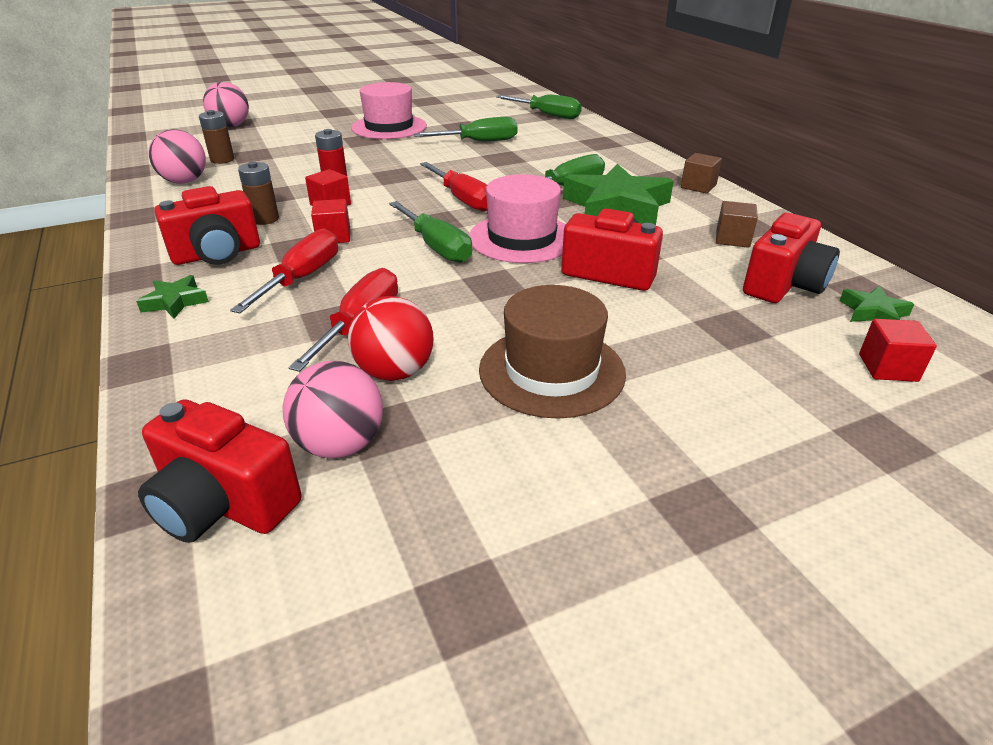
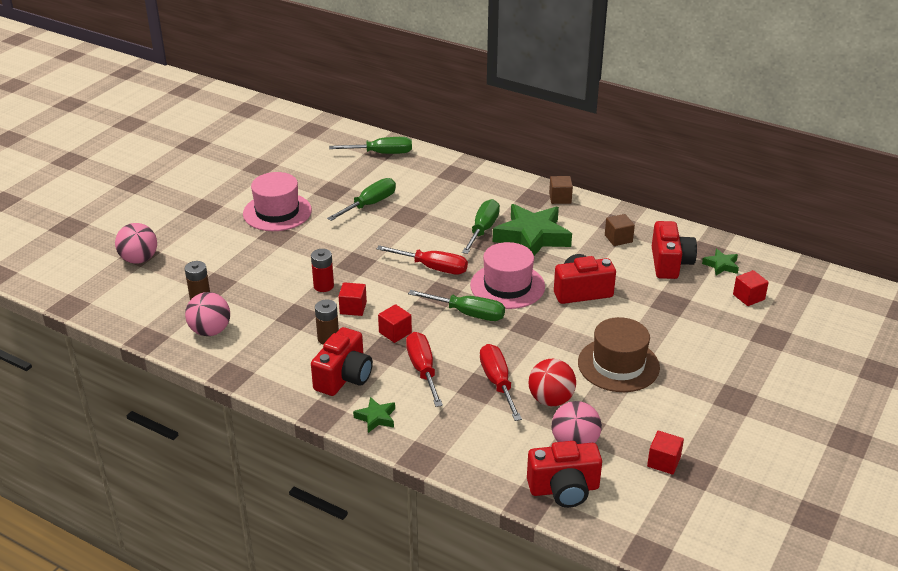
camera: 35 degrees left, 0 degrees up
(435, 553) = (663, 462): none -> red cube

